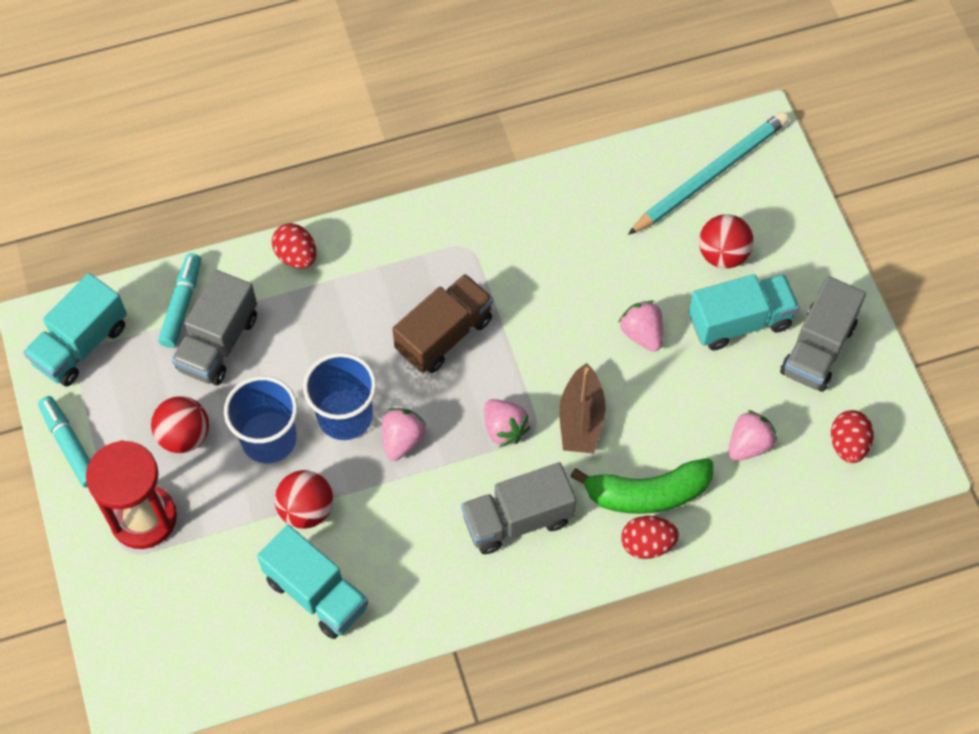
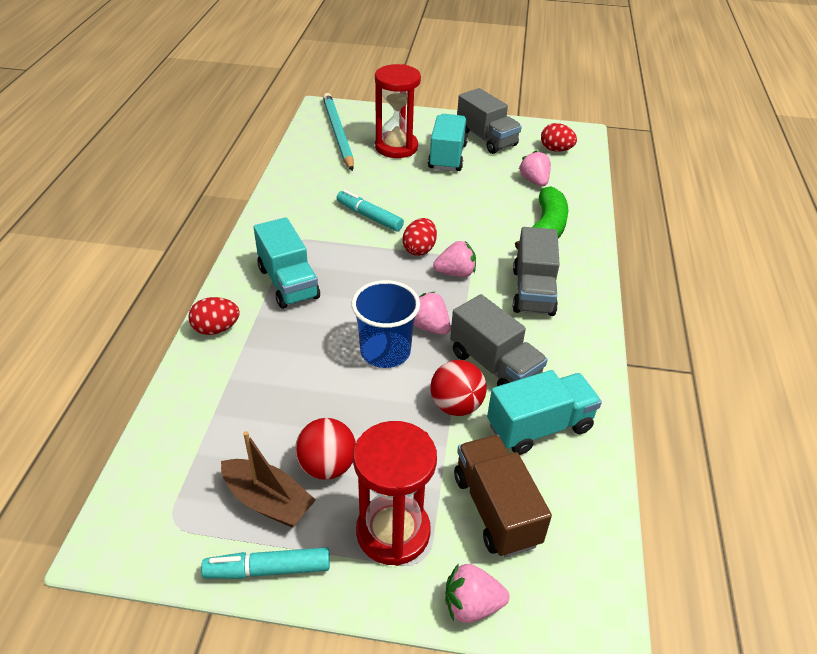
camera: 65 degrees left, 20 degrees down
(81, 345) = (163, 516): turquoise truck -> turquoise truck (288, 283)
(182, 304) = (192, 419): turquoise marker -> turquoise marker (369, 216)
(218, 343) = (253, 407): grey truck -> grey truck (494, 366)
(269, 439) = (373, 406): blue cup -> none
(444, 335) = (356, 275): brown truck -> brown truck (496, 509)
(581, 419) = (472, 237): brown boat -> brown boat (268, 501)
(642, 333) = (426, 192): pink strawberry -> pink strawberry (472, 605)
(647, 544) = (583, 242): red egg -> red egg (419, 249)
(722, 254) = (396, 147): red ball -> red hourglass

